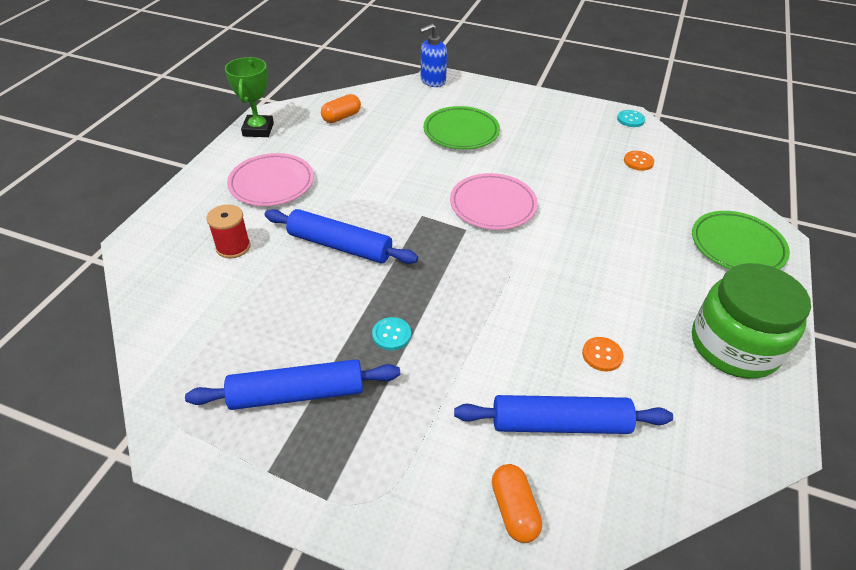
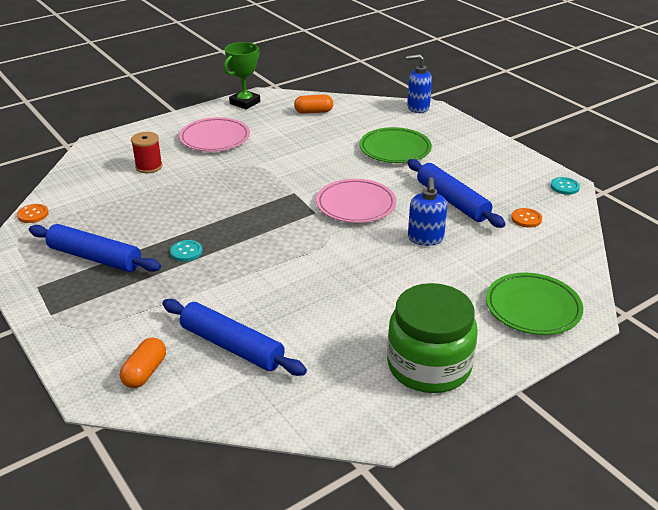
camera: 35 degrees right, 10 degrees down
(340, 245) = (215, 190): blue rolling pin -> blue rolling pin (452, 201)
(588, 215) = (425, 238): none -> blue soap dispenser
(602, 355) = (314, 324): orange button -> orange button (33, 214)

